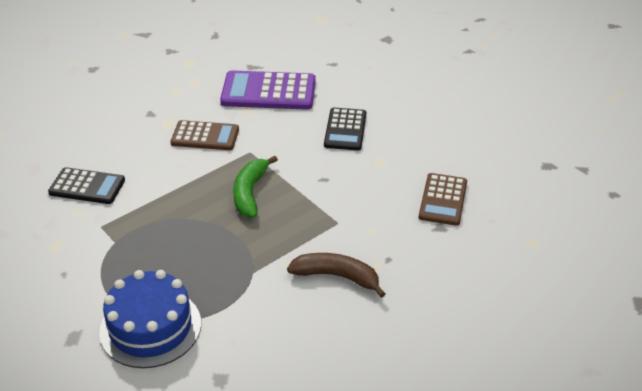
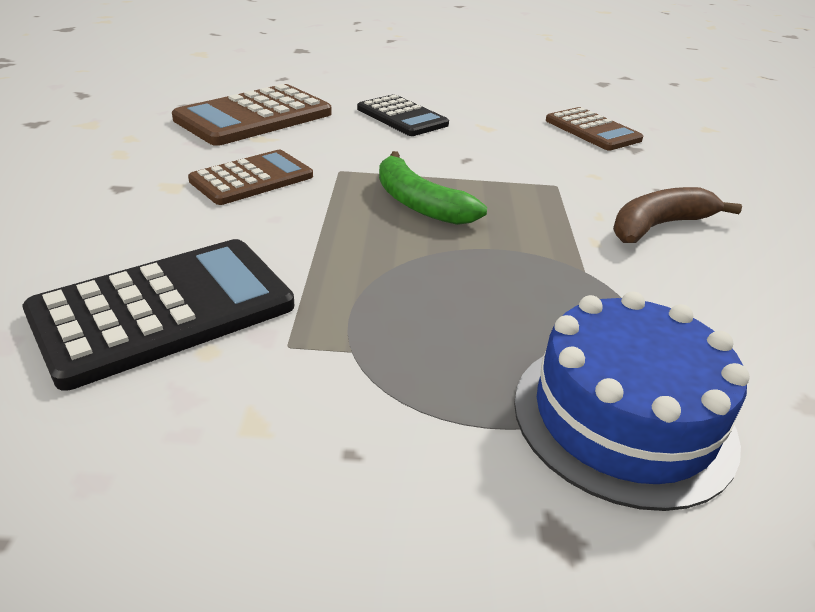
camera: 50 degrees left, 5 degrees down
(87, 186) = (164, 310): black calculator -> black calculator, size x1.54
(268, 92) = (254, 117): purple calculator -> brown calculator

